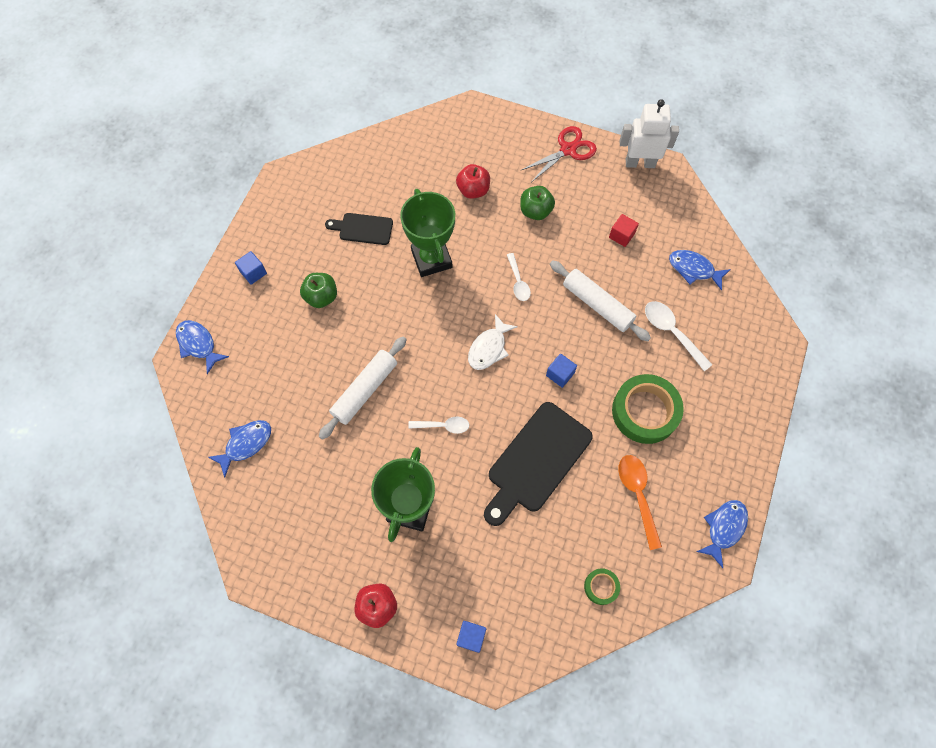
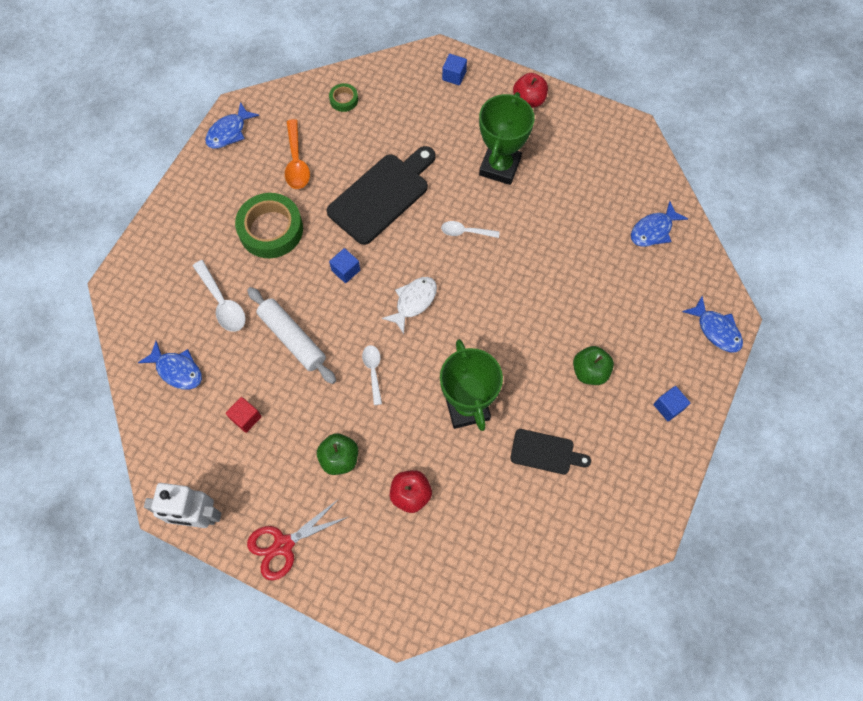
camera: 175 degrees left, 0 degrees up
(365, 390) = (541, 270): white rolling pin -> none

